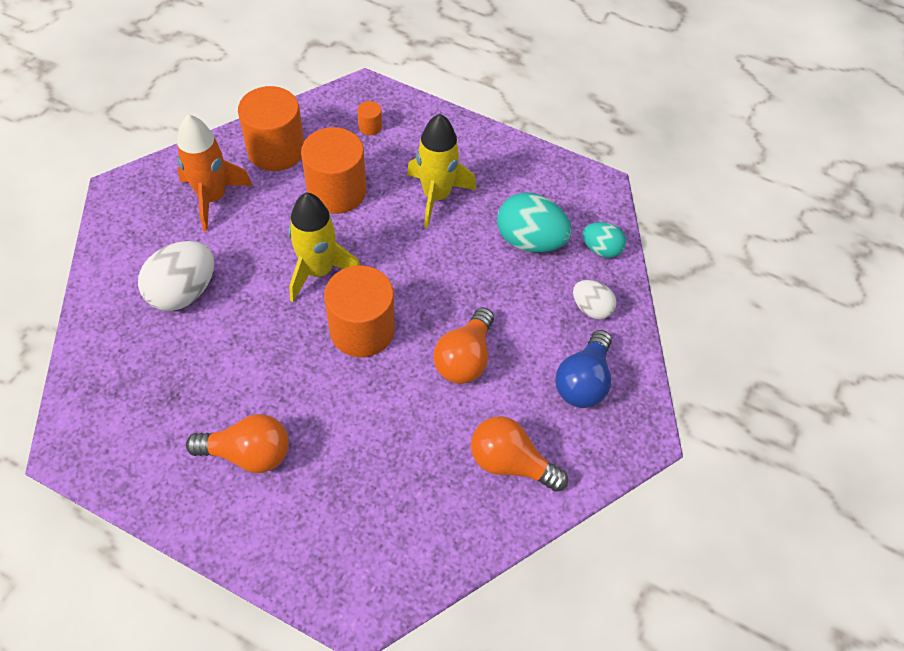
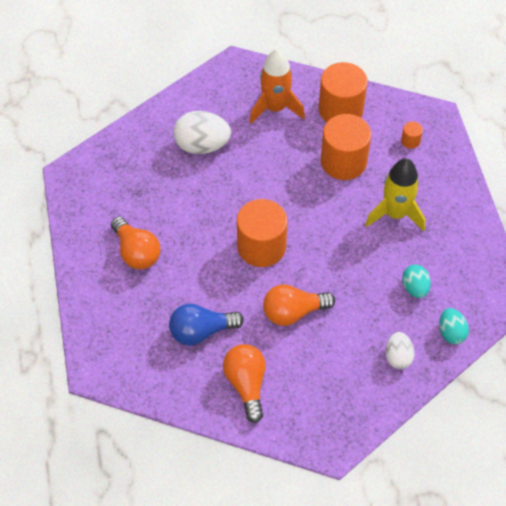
camera: 55 degrees right, 0 degrees up
(318, 271) = (278, 196): yellow rocket -> none
(530, 241) = (414, 288): turquoise egg -> turquoise egg, size x0.59
(583, 381) = (339, 387): blue light bulb -> blue light bulb (201, 331)

